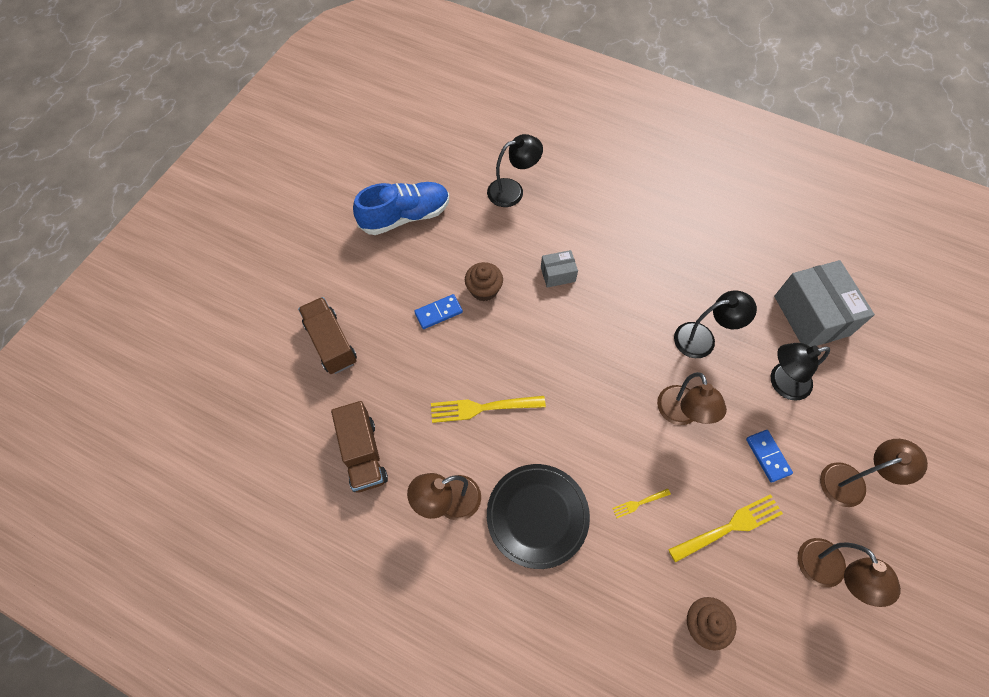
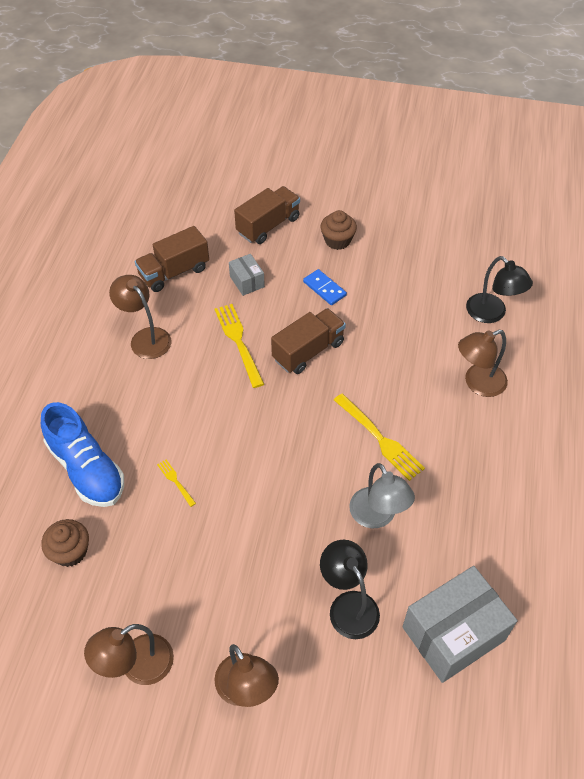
camera: 75 degrees right, 10 degrees down
(405, 216) = (419, 240): blue shoe -> blue shoe (86, 469)
(484, 289) = (362, 316): brown cupcake -> brown cupcake (337, 240)
(512, 347) = (308, 351): none -> brown truck
(537, 516) = (146, 403): black plate -> none
(558, 274) = (405, 371): grey box -> grey box (247, 281)
(681, 414) = (279, 506): brown lamp -> brown lamp (477, 383)
(703, 338) = (377, 516): black lamp -> grey lamp
(729, 527) = (168, 565): yellow fork -> yellow fork (379, 438)
(768, 456) = (254, 596): blue domino -> none

